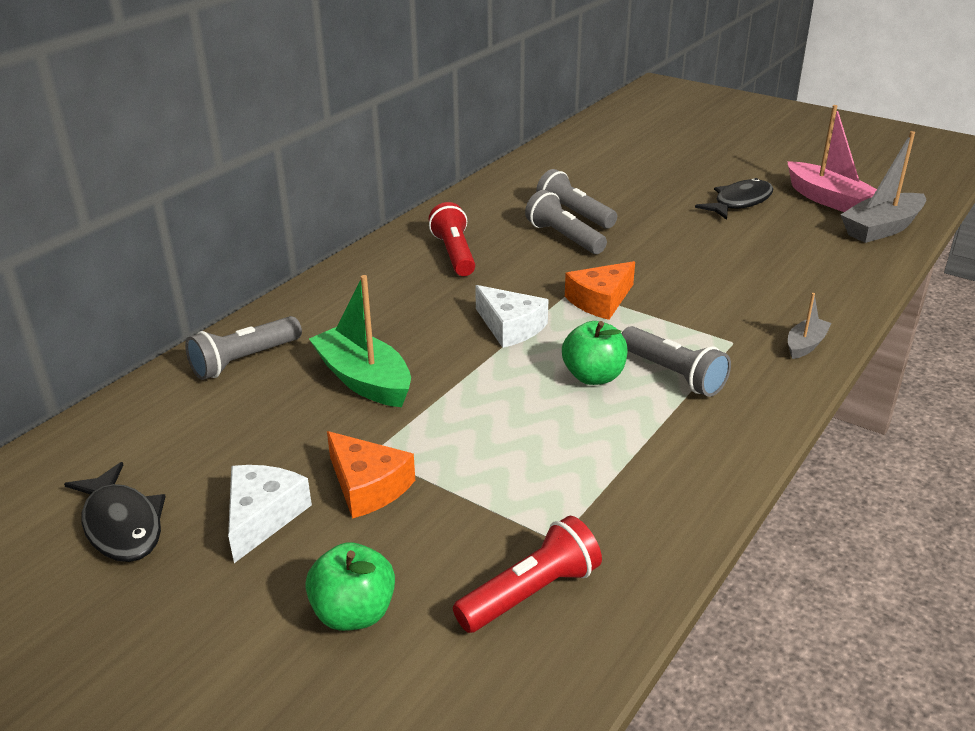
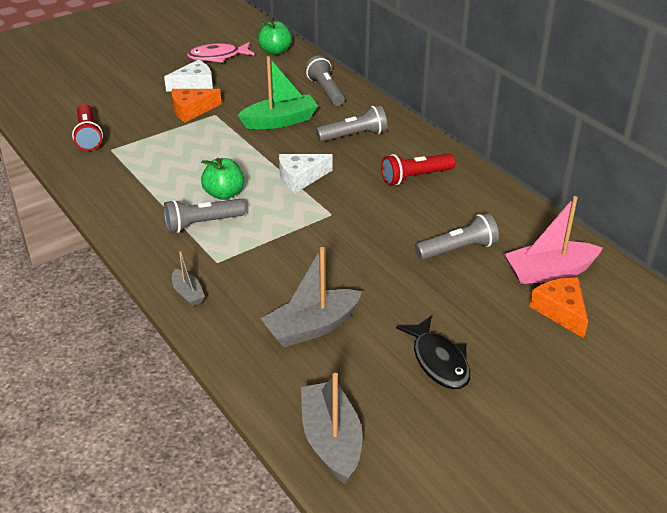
camera: 110 degrees right, 5 degrees up
(122, 524) = (218, 57): black fish -> pink fish
(262, 517) = (194, 85): white cheese -> white cheese turned 60 degrees counterclockwise
(354, 613) = (119, 97): green apple -> green apple (275, 51)
(454, 254) = (415, 177): red flashlight -> red flashlight turned 150 degrees clockwise
(564, 237) = (416, 232): grey flashlight -> grey flashlight (354, 136)
(600, 300) = (309, 222): orange cheese -> orange cheese (561, 311)
(768, 263) = (312, 327): none -> grey boat
(827, 199) = (418, 434): pink boat -> pink boat (549, 272)

